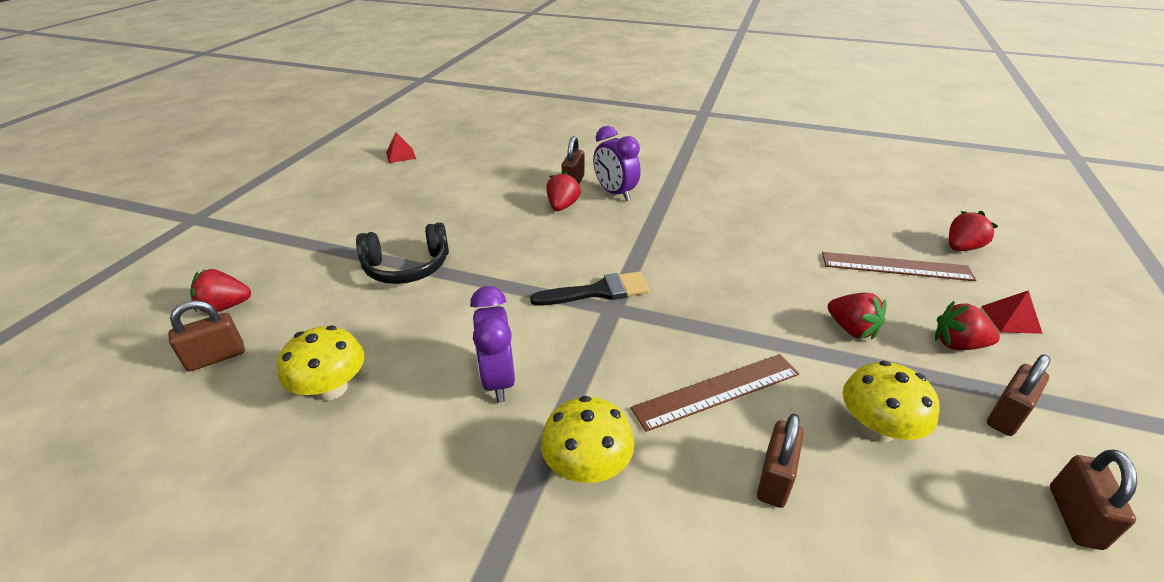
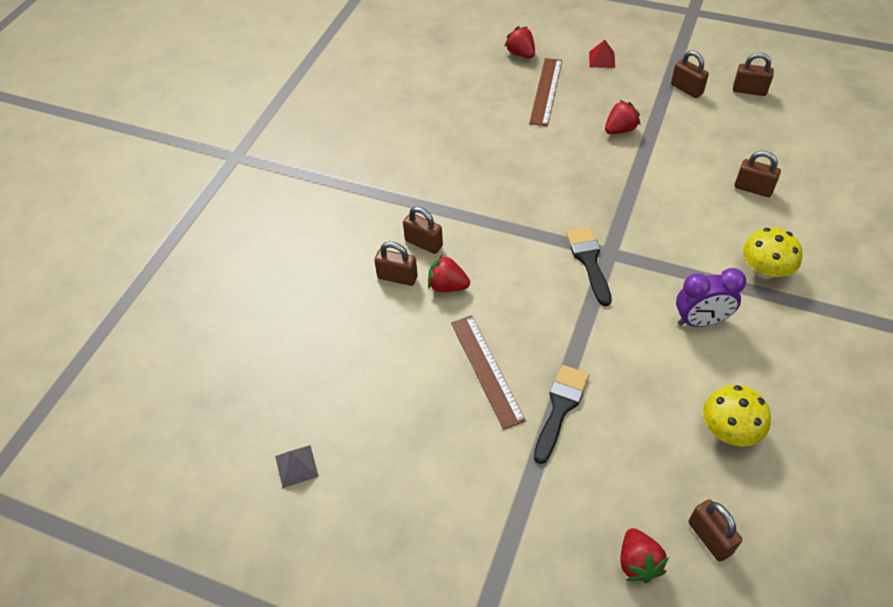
camera: 85 degrees left, 15 degrees up
(400, 155) = (296, 466): red pyramid -> grey pyramid
(407, 267) = (560, 408): black headphones -> black brush
(615, 193) = (423, 243): purple clock -> brown padlock
(717, 391) = (690, 203): brown ruler -> brown ruler (486, 370)
(877, 428) = (707, 140): yellow mushroom -> none
(957, 344) = (629, 88): red strawberry -> none

